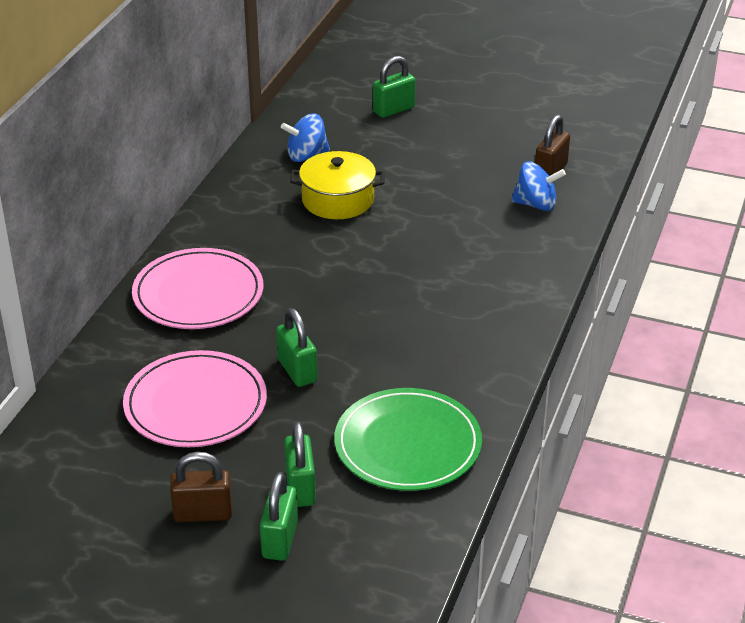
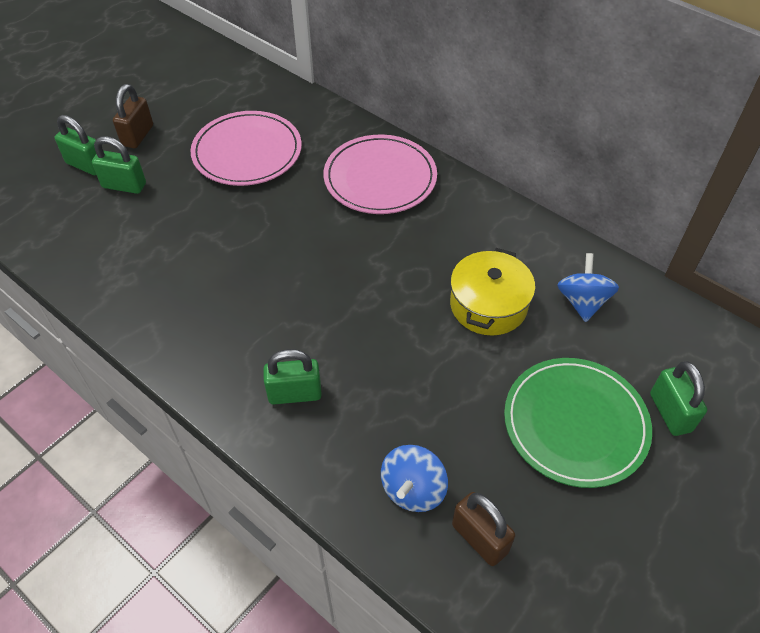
camera: 110 degrees right, 15 degrees up
(297, 371) = (249, 214): green padlock -> green padlock (295, 394)
(408, 444) = (122, 255): green plate -> green plate (575, 423)

